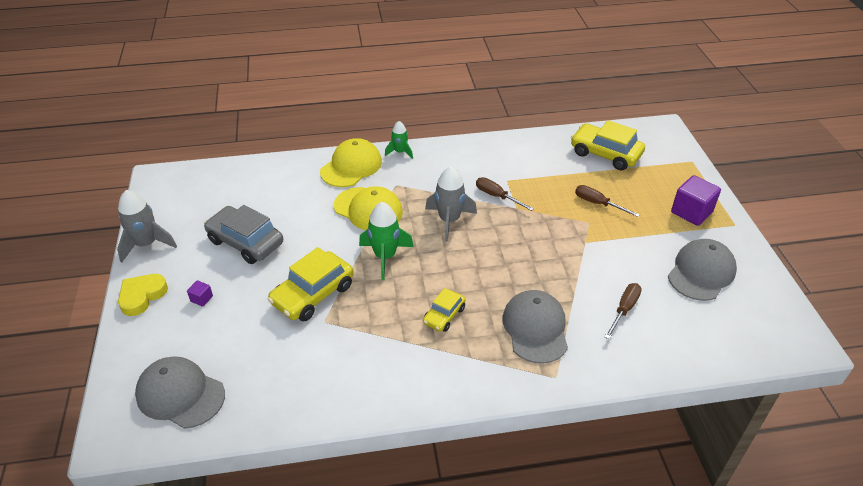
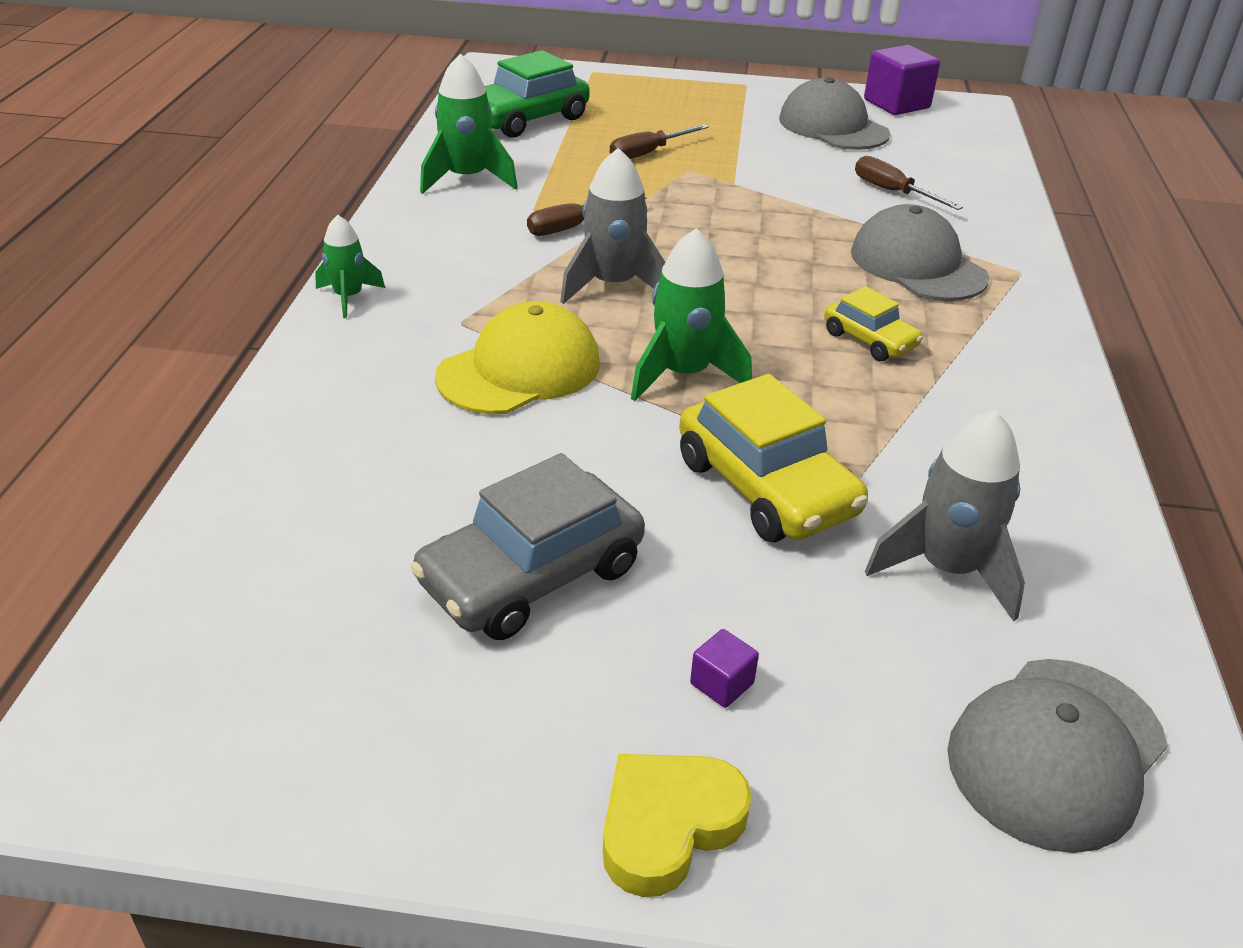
camera: 75 degrees left, 5 degrees down
(142, 296) = (668, 825): yellow heart -> yellow heart turned 90 degrees clockwise
(146, 244) = (425, 804): grey rocket -> grey rocket (947, 569)
(351, 166) = (347, 367): yellow cap -> none
(523, 153) = (467, 179): none -> green rocket
(535, 328) = (917, 265): grey cap -> grey cap turned 45 degrees clockwise
(605, 154) = (526, 119): yellow car -> green car
(691, 212) = (706, 100): purple cube -> purple cube (896, 104)

